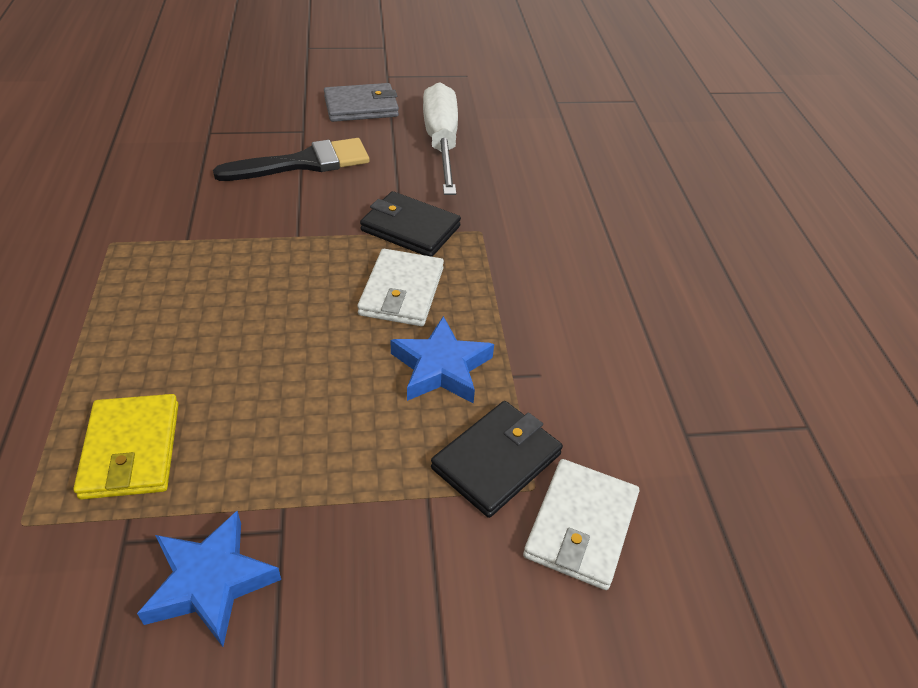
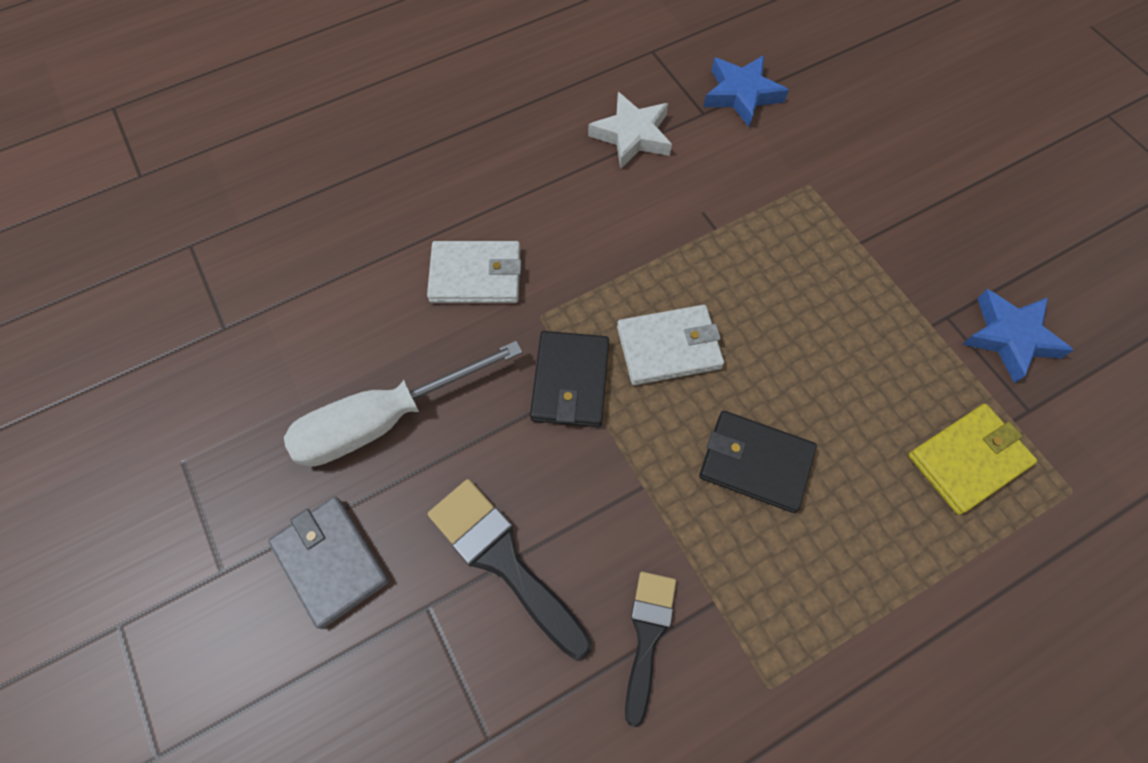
camera: 110 degrees left, 20 degrees up
(199, 203) = (647, 635): none -> black brush
(441, 368) = (740, 279): blue star -> blue star (741, 94)
(496, 461) = (803, 213): black wallet -> black wallet (755, 463)
(581, 526) = (820, 152): white wallet -> white wallet (476, 275)
(668, 357) = (632, 135): none -> white star

